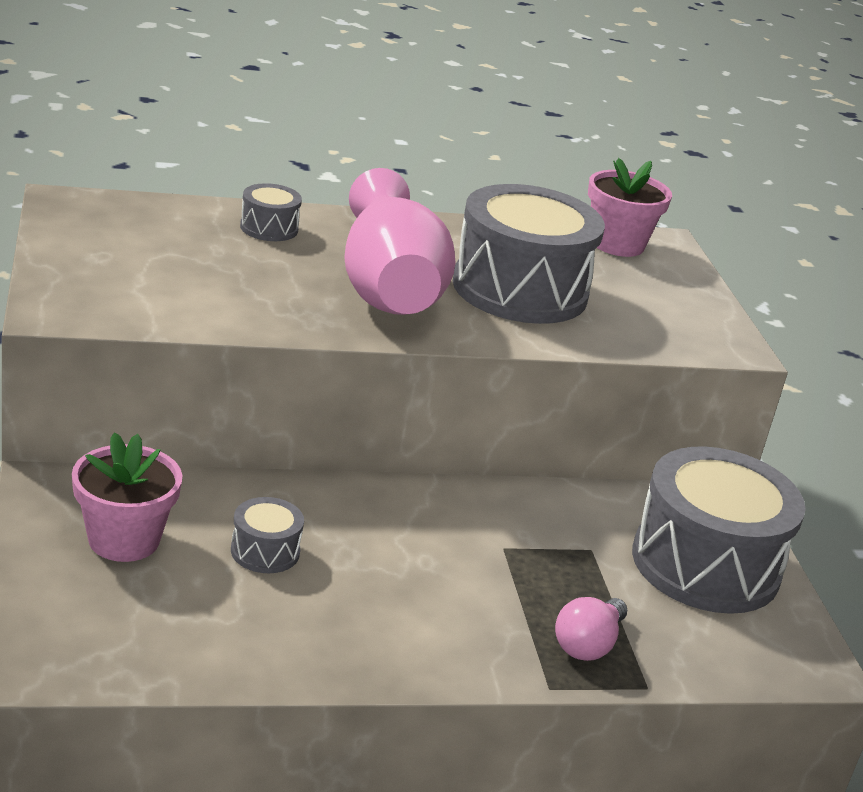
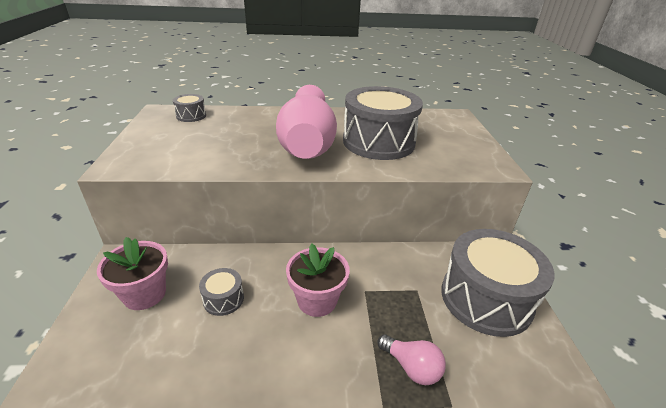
camera: 10 degrees right, 5 degrees up
(269, 228) = (255, 118): grey drum -> grey drum (191, 116)
(587, 644) = (411, 367): pink light bulb -> pink light bulb turned 90 degrees counterclockwise
(617, 244) = (432, 117): pink flower pot -> pink flower pot (317, 300)

